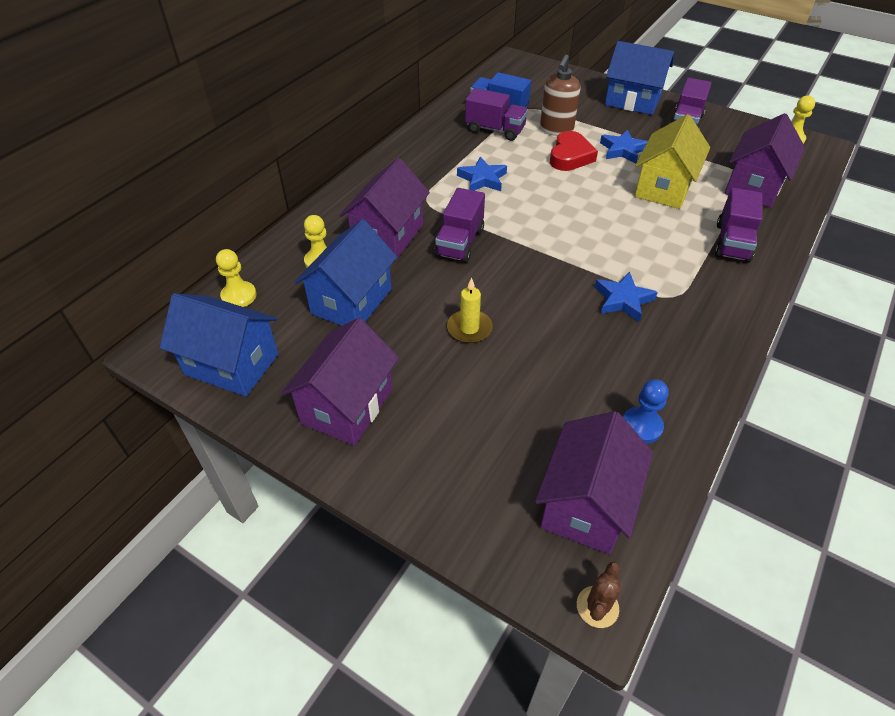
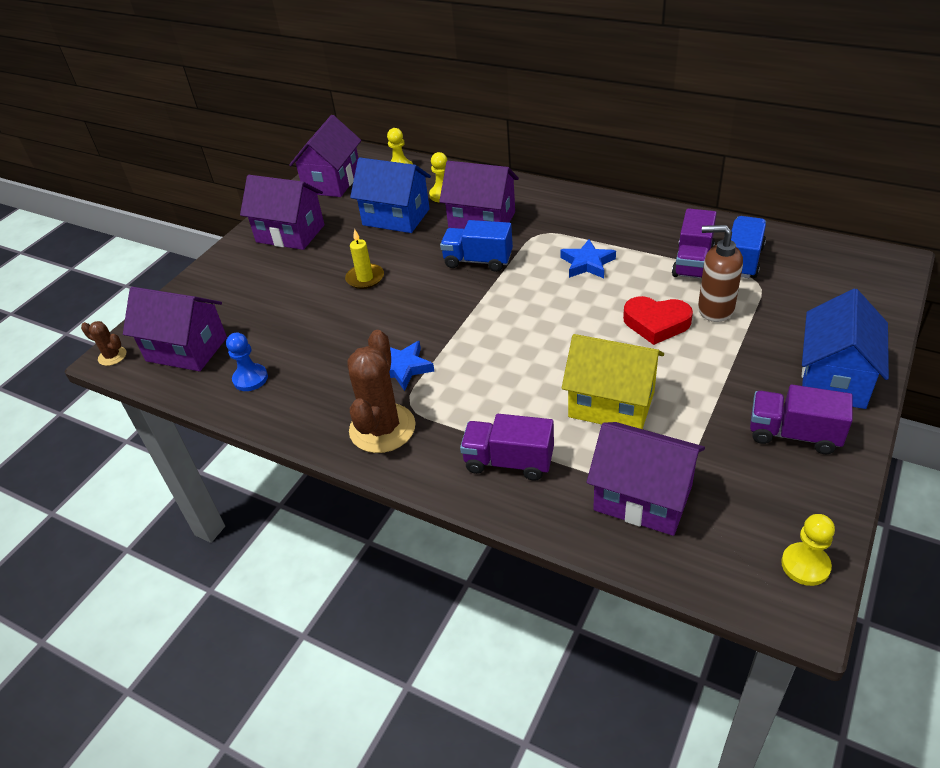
camera: 90 degrees right, 5 degrees down
(232, 364) = (332, 182): blue house -> purple house
(460, 242) = (478, 261): purple truck -> blue truck
(622, 150) = (689, 368): blue star -> none
(706, 315) = (382, 428): none -> brown cactus

